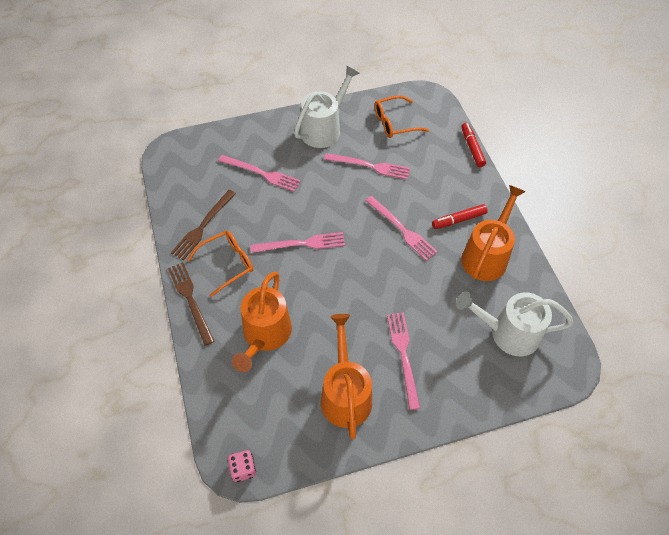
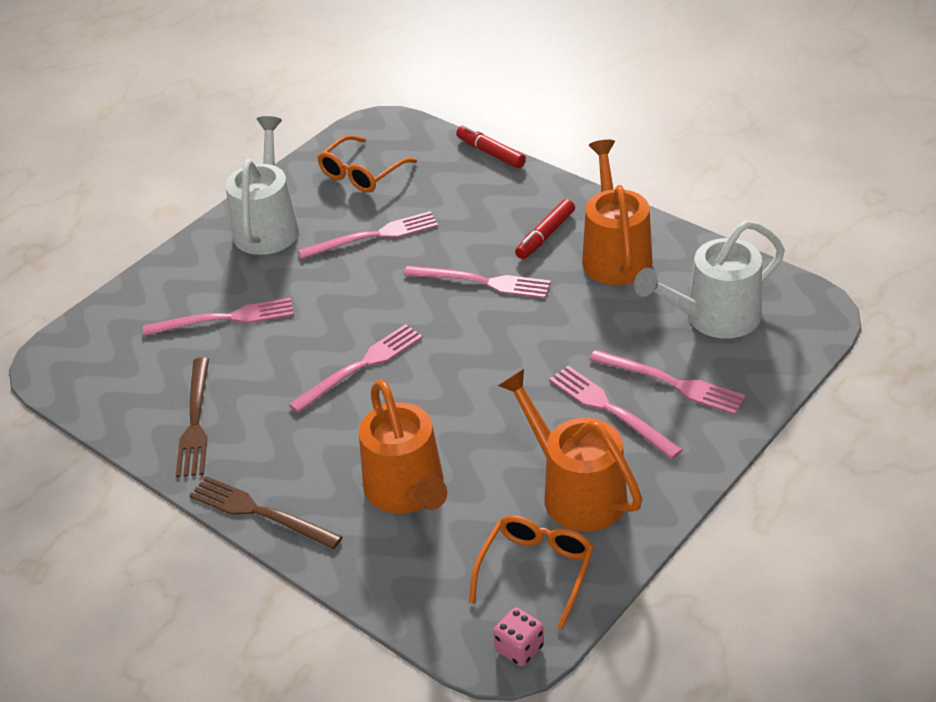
camera: 30 degrees left, 15 degrees down
(227, 264) = (274, 444): orange glasses -> orange glasses (536, 571)
(449, 360) = (671, 383): none -> pink fork

